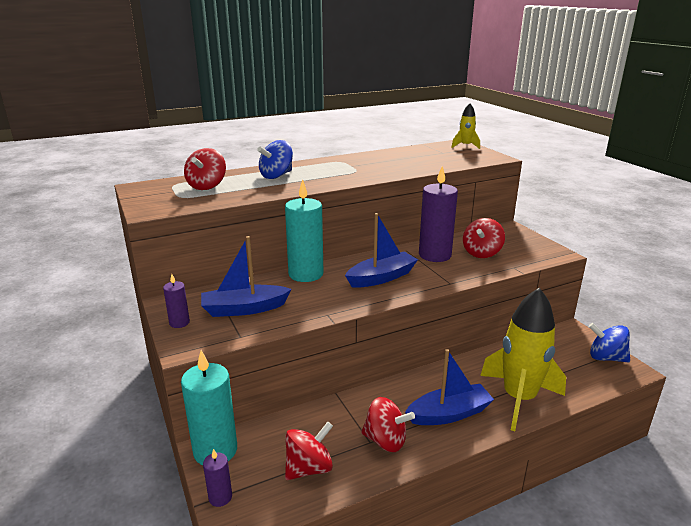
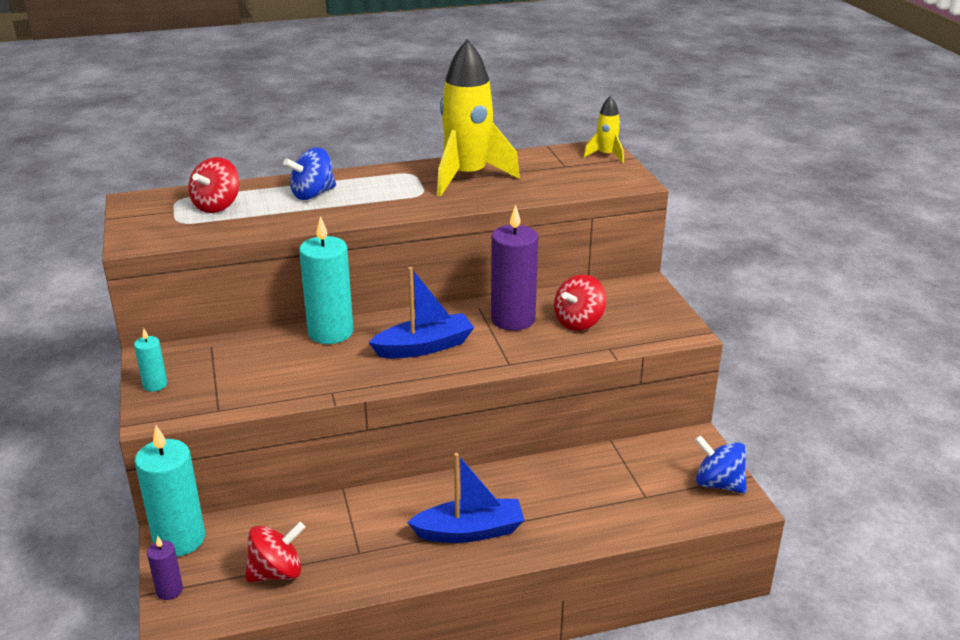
camera: 10 degrees right, 5 degrees up
(179, 323) = (155, 385): purple candle -> turquoise candle
(244, 309) = (236, 374): blue boat -> none
(385, 440) = (377, 553): red spinning top -> none
(519, 398) = (568, 523): yellow rocket -> yellow rocket (468, 177)

